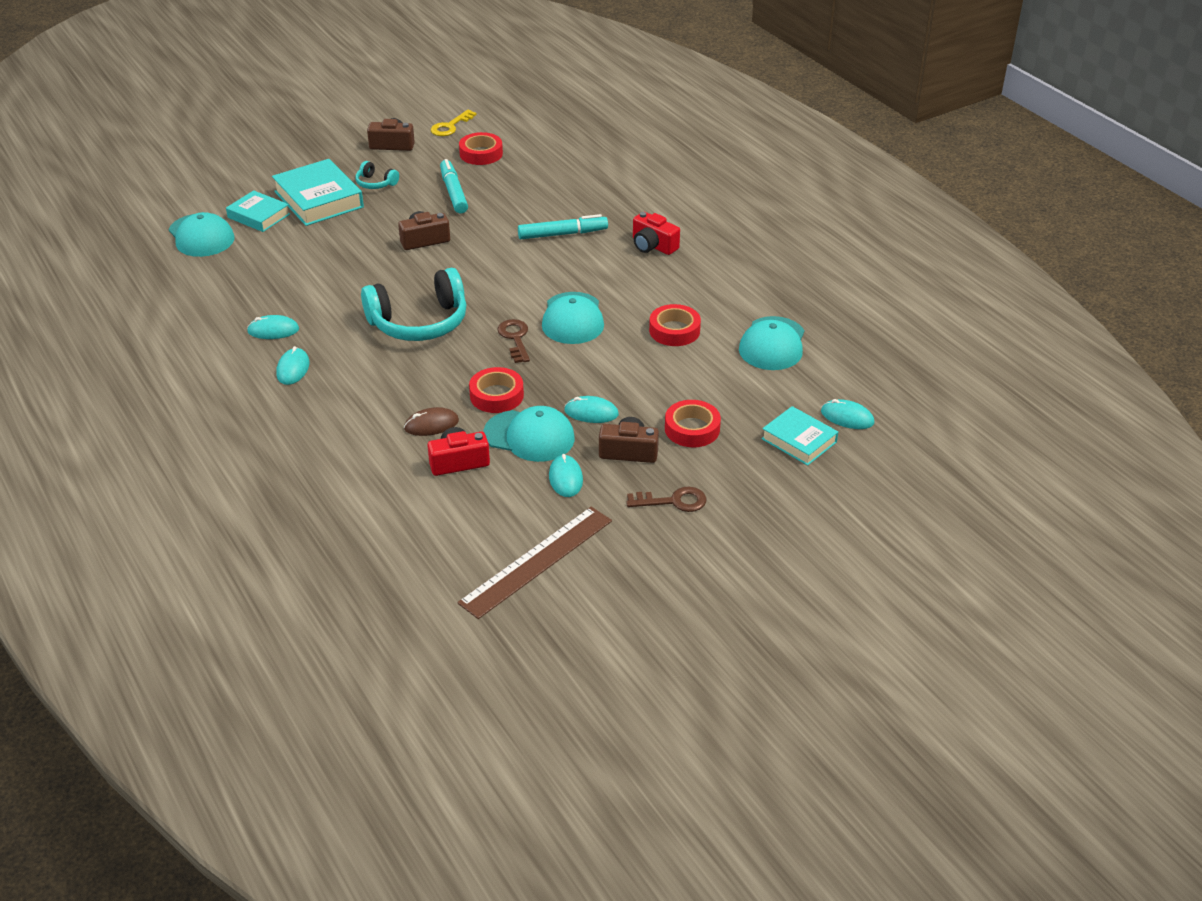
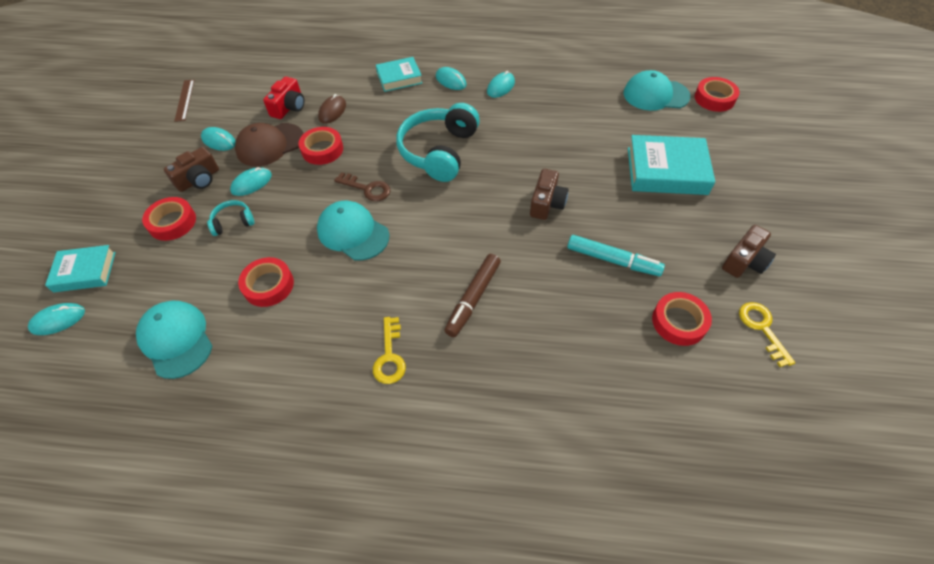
camera: 130 degrees right, 15 degrees up
(178, 204) = (714, 98): none -> red tape
(259, 216) = (664, 130): turquoise book -> turquoise book (399, 78)
(375, 183) = (670, 216): turquoise headphones -> turquoise headphones (233, 222)
(529, 436) = (270, 145): turquoise cap -> brown cap
(537, 561) = (184, 100): brown ruler -> brown ruler, size x0.55
(562, 234) = (473, 298): turquoise marker -> brown marker
(653, 246) = (390, 356): red camera -> yellow key
(673, 501) = (139, 174): brown key -> none

